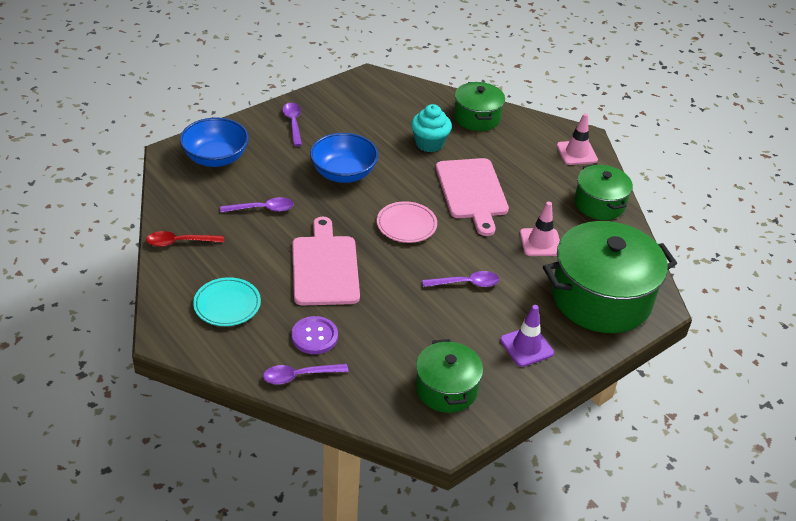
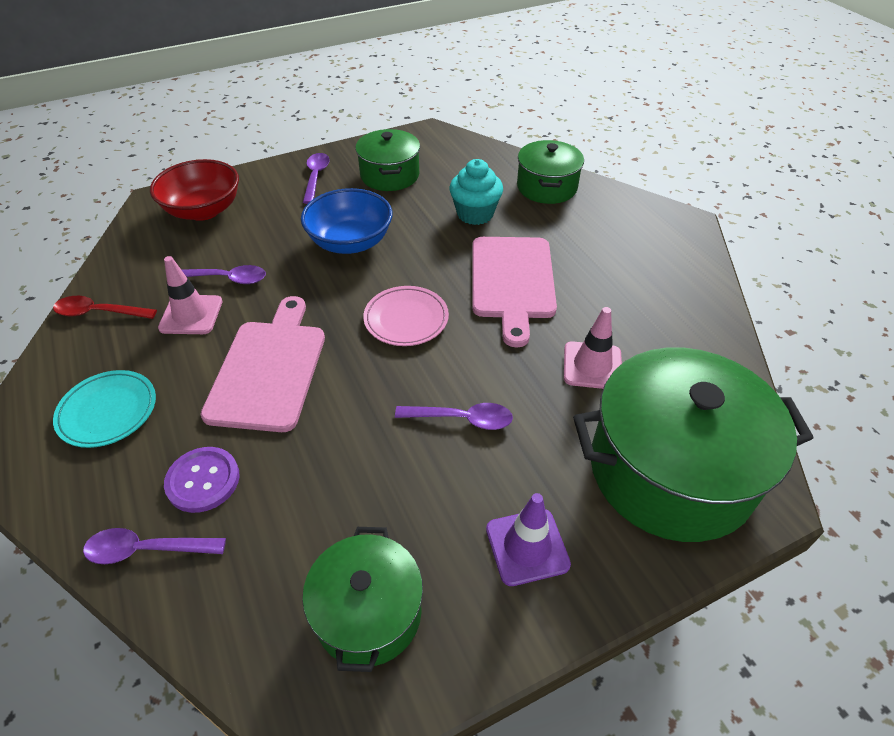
camera: 15 degrees right, 5 degrees up
(216, 158) = (203, 210): blue bowl -> red bowl
(576, 153) = (671, 242): pink traffic cone -> pink traffic cone (191, 315)
(599, 204) = (692, 316): green pot -> green pot (390, 175)

